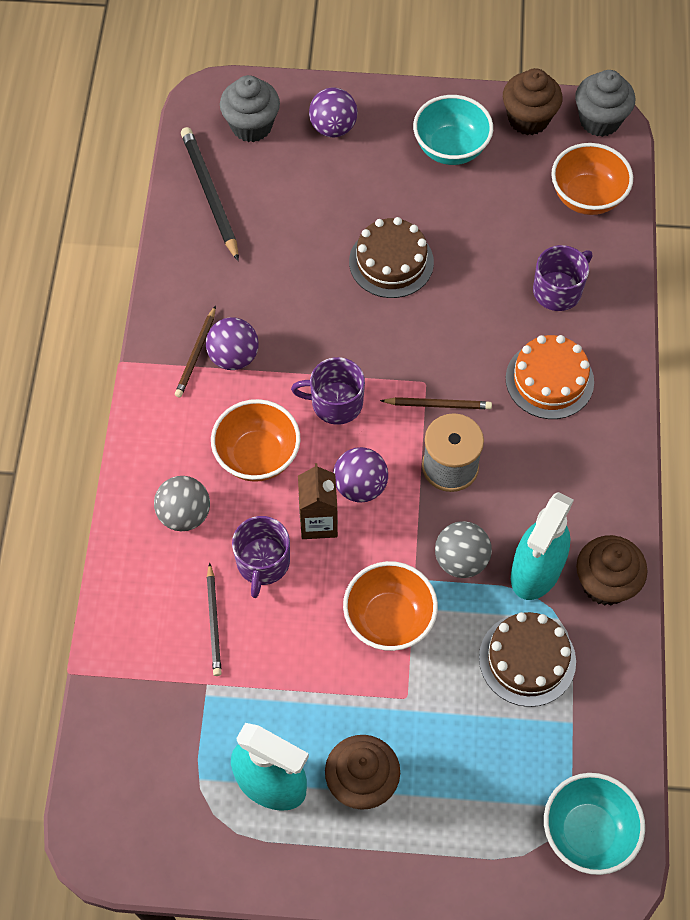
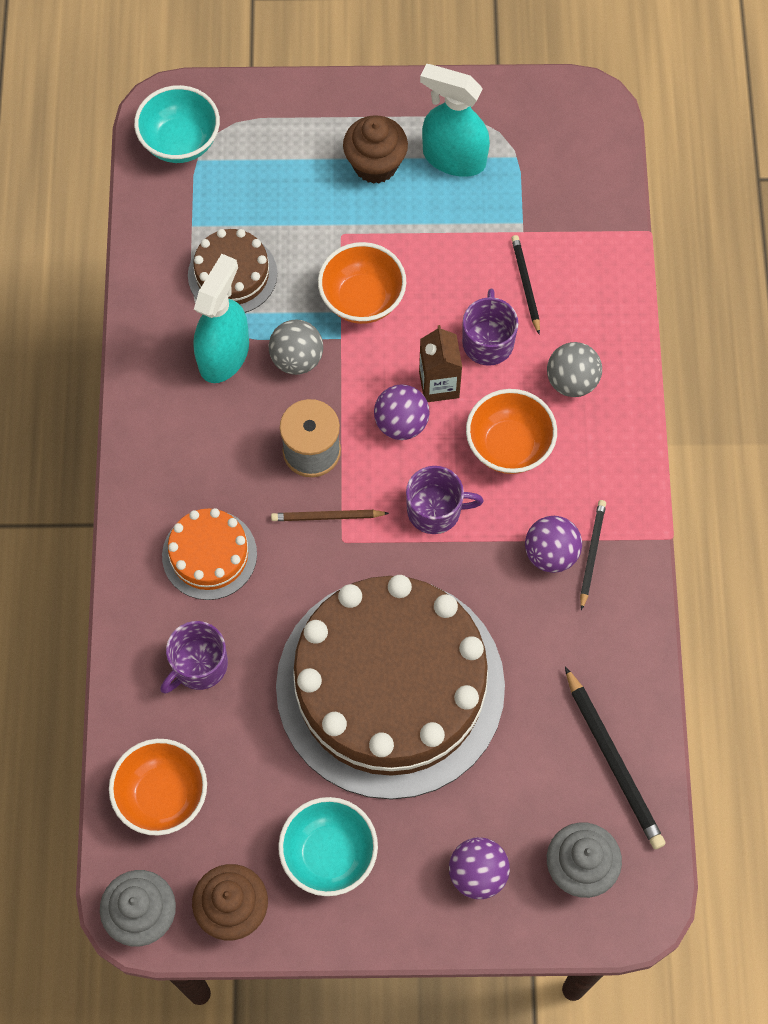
camera: 175 degrees right, 5 degrees up
(196, 354) = (591, 553): brown pencil -> black pencil
(391, 262) = (390, 686): brown cake -> brown cake, size x2.34
(605, 583) = (158, 348): brown cupcake -> none

